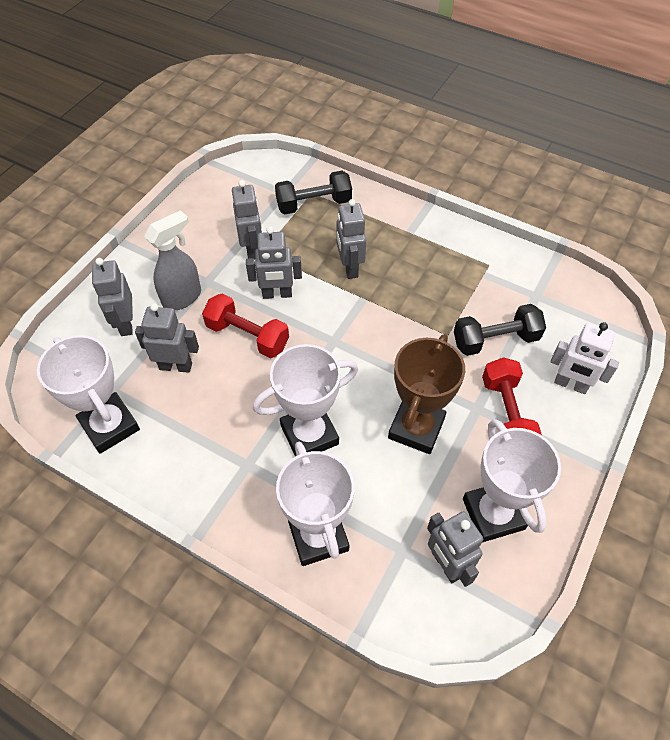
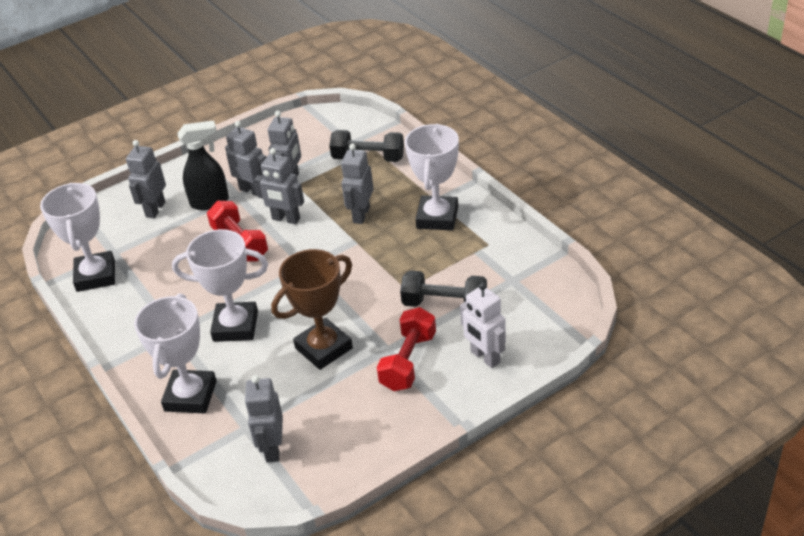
camera: 30 degrees right, 15 degrees down
(176, 366) = (171, 249): grey robot -> grey robot (252, 190)
(182, 297) = (210, 202): grey spray bottle -> black spray bottle
(493, 514) = (338, 428): white trophy -> white trophy (437, 217)

